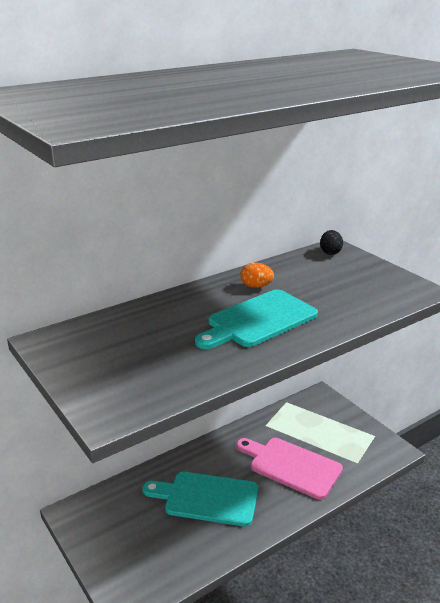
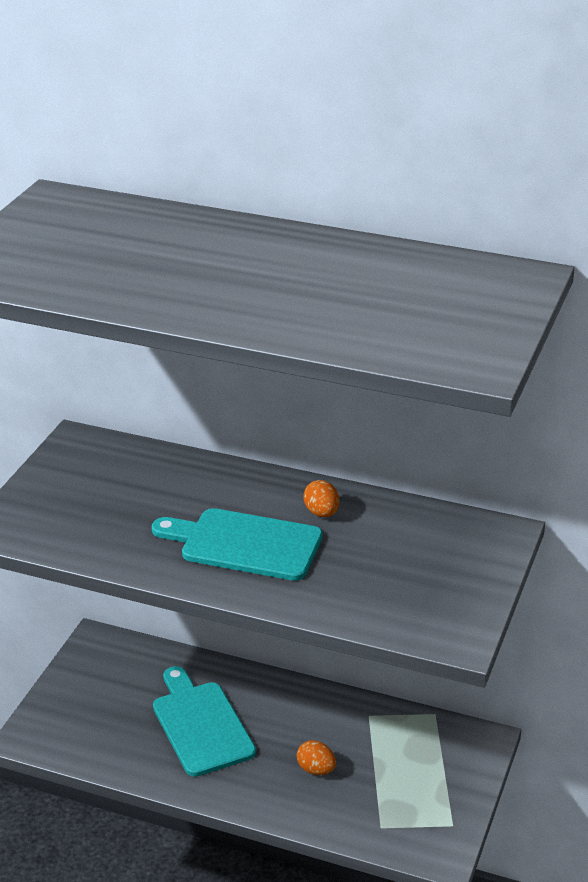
camera: 55 degrees right, 5 degrees up
(291, 466) = (316, 769): pink cutting board -> orange egg
(330, 252) = (484, 533): black egg -> none

